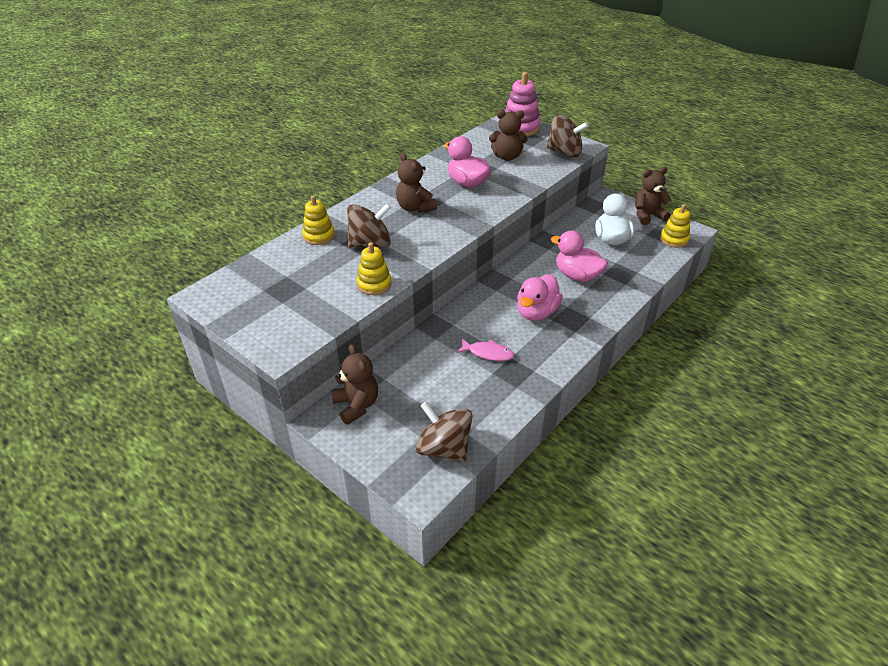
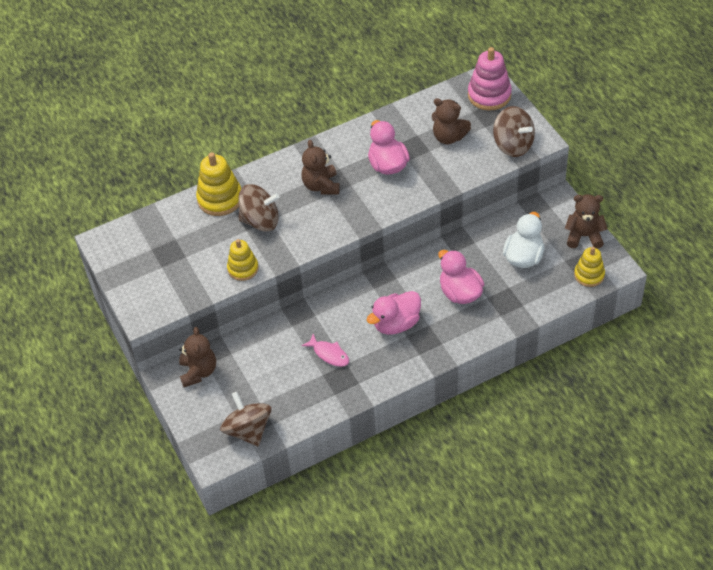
camera: 25 degrees right, 10 degrees up
(319, 236) = (220, 199): yellow stacking toy -> yellow stacking toy, size x1.53

